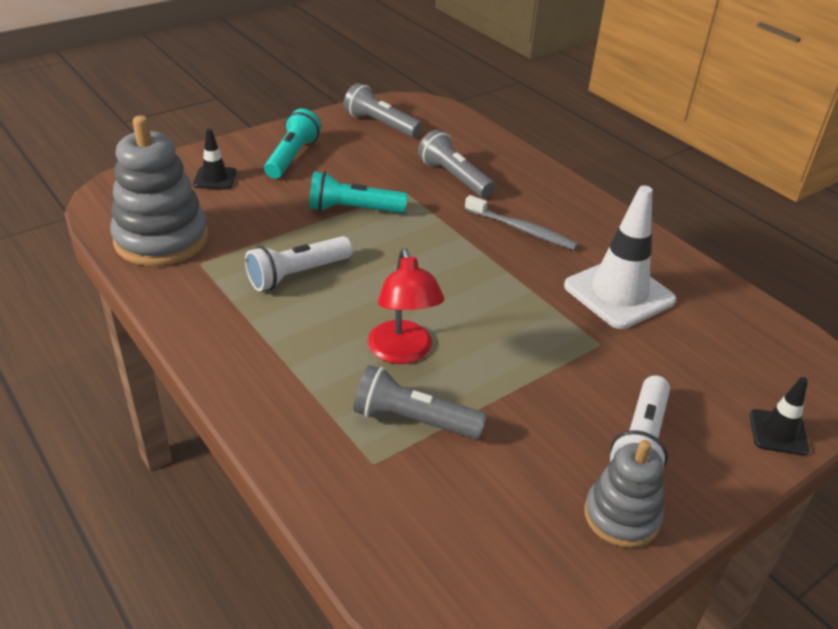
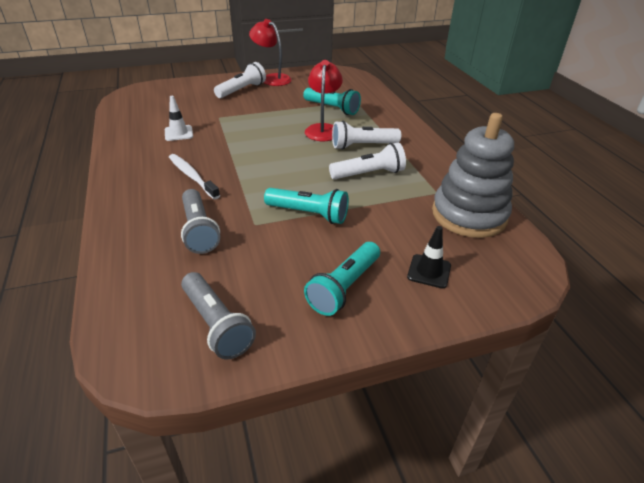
camera: 160 degrees left, 0 degrees up
(320, 327) = (363, 146): none -> white flashlight
(414, 420) = (332, 108): grey flashlight -> turquoise flashlight
(522, 230) = (192, 176): grey toothbrush -> white toothbrush
(619, 293) = (178, 133): white traffic cone -> white traffic cone, size x0.51
(621, 516) = (272, 78): grey stacking toy -> red lamp
(778, 432) = (183, 84): black traffic cone -> none

